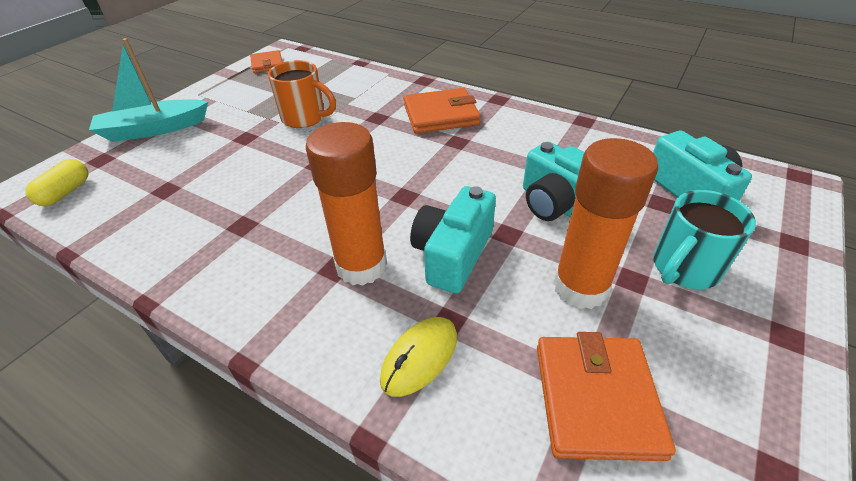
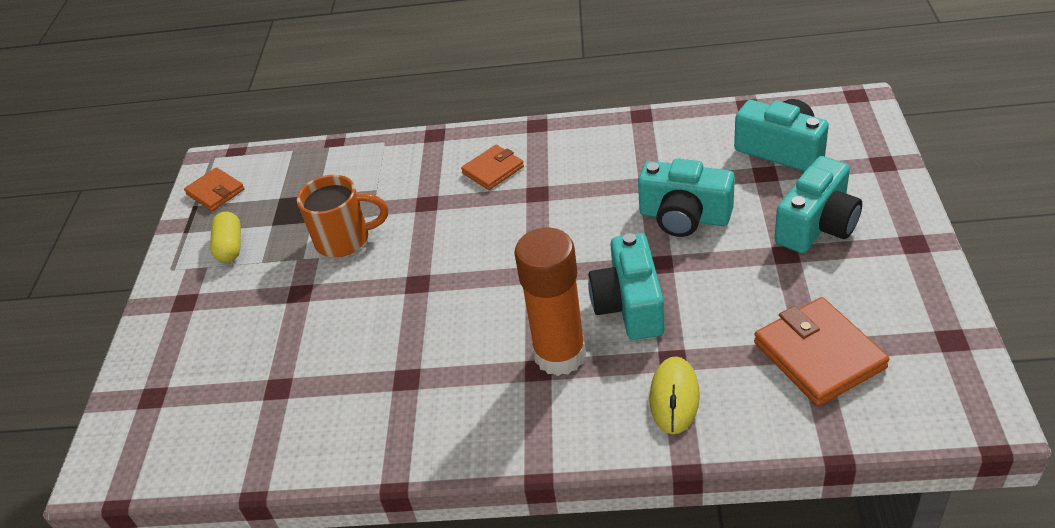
camera: 25 degrees left, 0 degrees up
(65, 192) = (161, 448): yellow capsule -> yellow capsule (230, 246)
(154, 129) = (172, 335): turquoise boat -> none
(441, 115) = (493, 170): orange wallet -> orange wallet, size x0.61
(580, 287) = (752, 280): orange glue stick -> none
(684, 269) = (817, 225): turquoise mug -> turquoise camera

